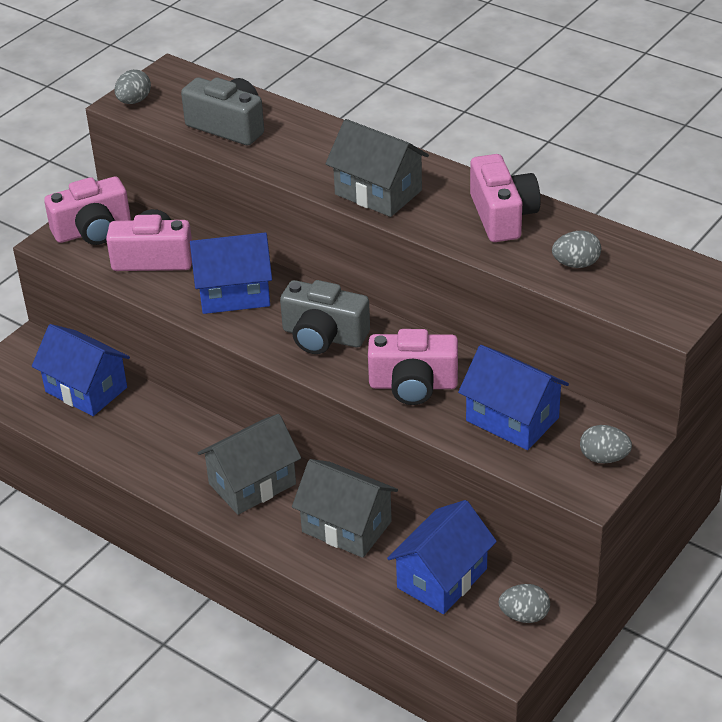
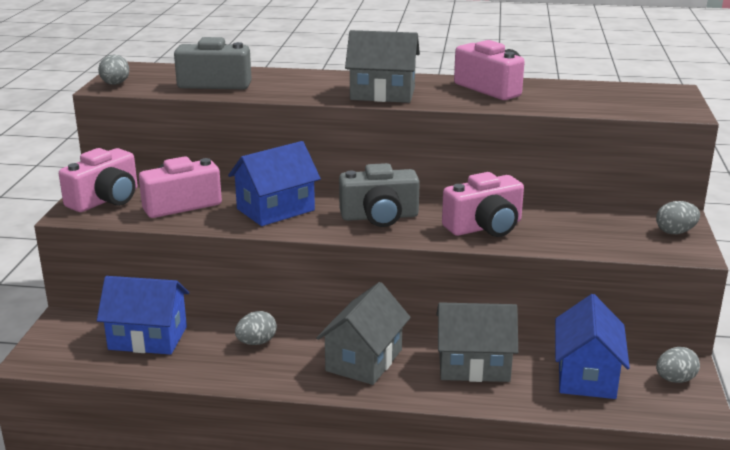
camera: 30 degrees left, 15 degrees down
(512, 419) = (583, 228): blue house -> none
(576, 264) = (578, 100): grey egg -> grey egg (256, 342)

